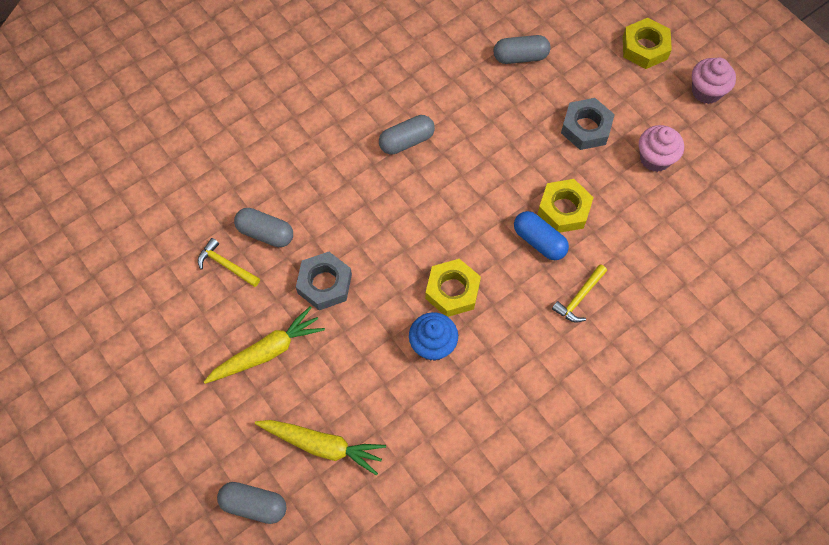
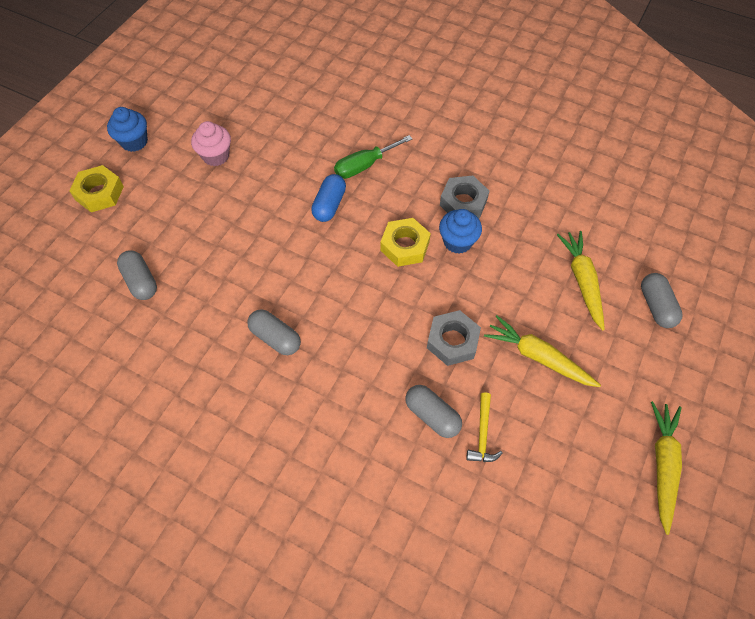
camera: 115 degrees left, 5 degrees down
(111, 399) = (662, 465): none -> yellow carrot
(265, 233) = (432, 415): grey capsule -> grey capsule turned 45 degrees counterclockwise
(564, 209) = (292, 198): yellow nut -> none
(579, 297) = (364, 166): yellow hammer -> green screwdriver
(586, 128) = (204, 208): grey nut -> grey nut (463, 202)
(706, 91) = (134, 142): pink cupcake -> blue cupcake

